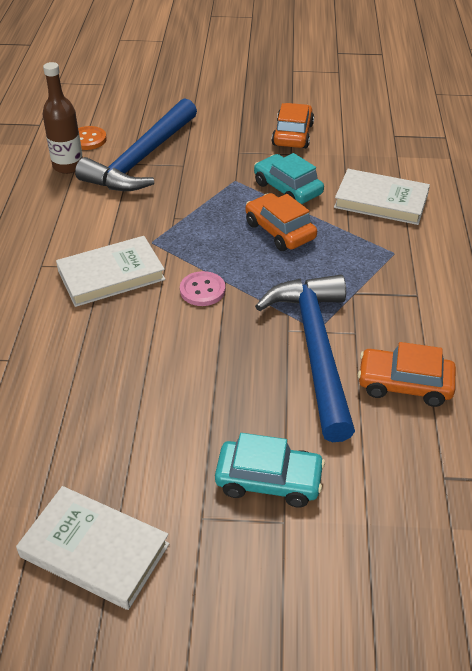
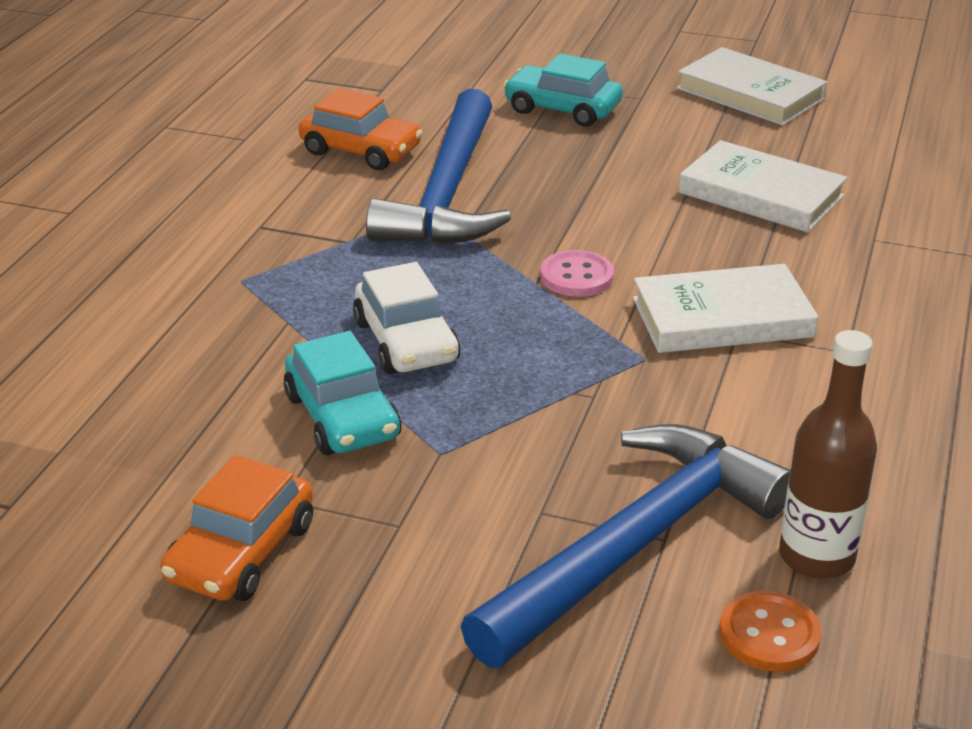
camera: 165 degrees left, 10 degrees down
(280, 231) = (406, 341): orange car -> white car
(381, 201) = (183, 363): white book -> white book (761, 194)

